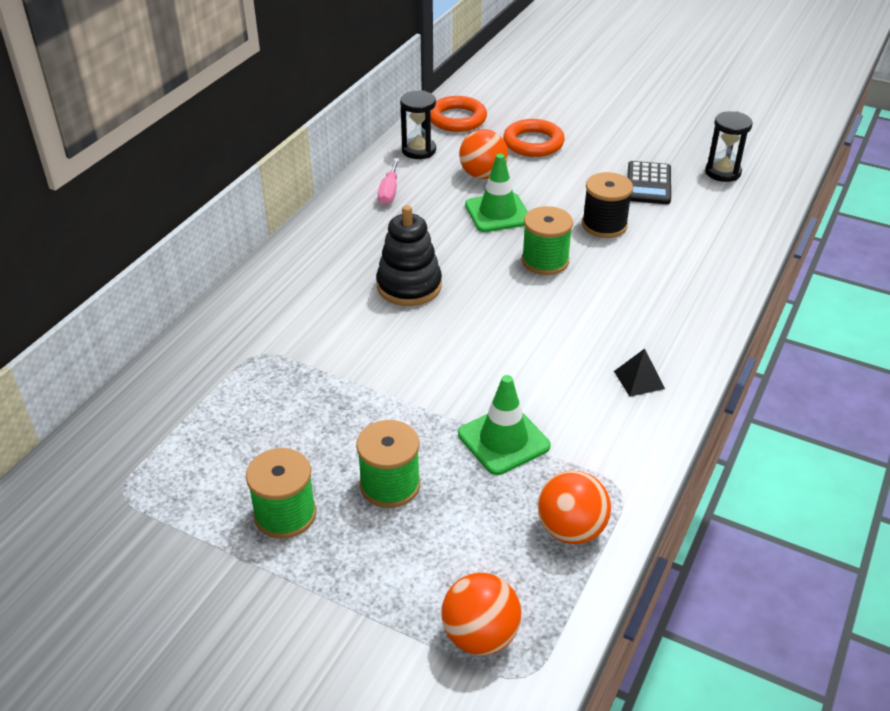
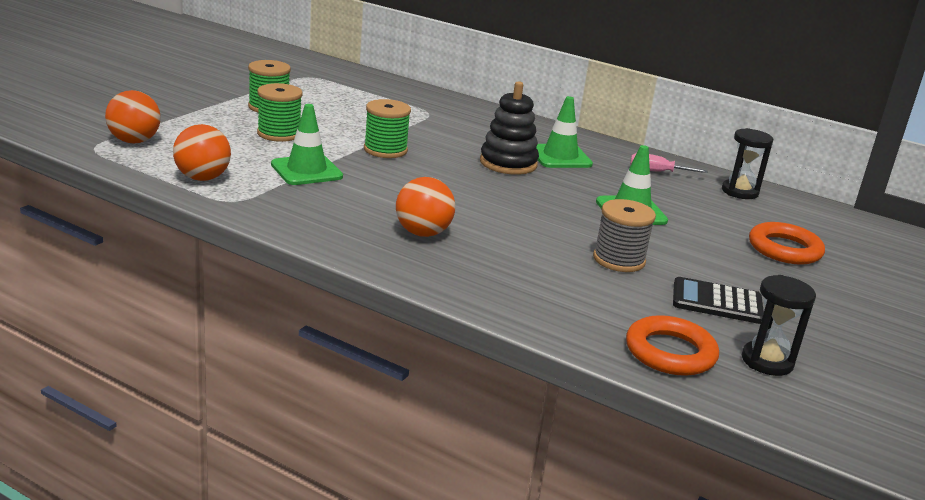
camera: 90 degrees right, 15 degrees down
(374, 250) = (560, 157): none -> green traffic cone
(457, 119) = (818, 217): orange ring -> orange ring (670, 352)
(483, 175) = (702, 214): orange ball -> orange ball (423, 233)
(545, 261) = (548, 220): green spool -> green spool (385, 150)
(604, 225) = (619, 260): black spool -> grey spool
(639, 380) = (360, 231): black pyramid -> none

